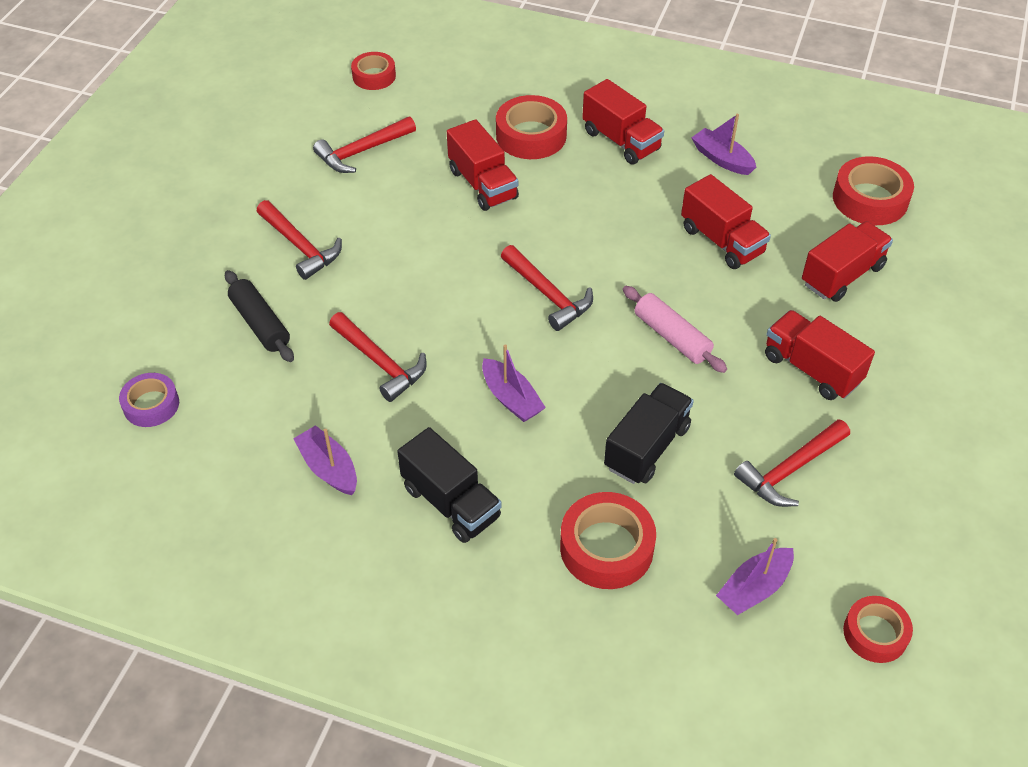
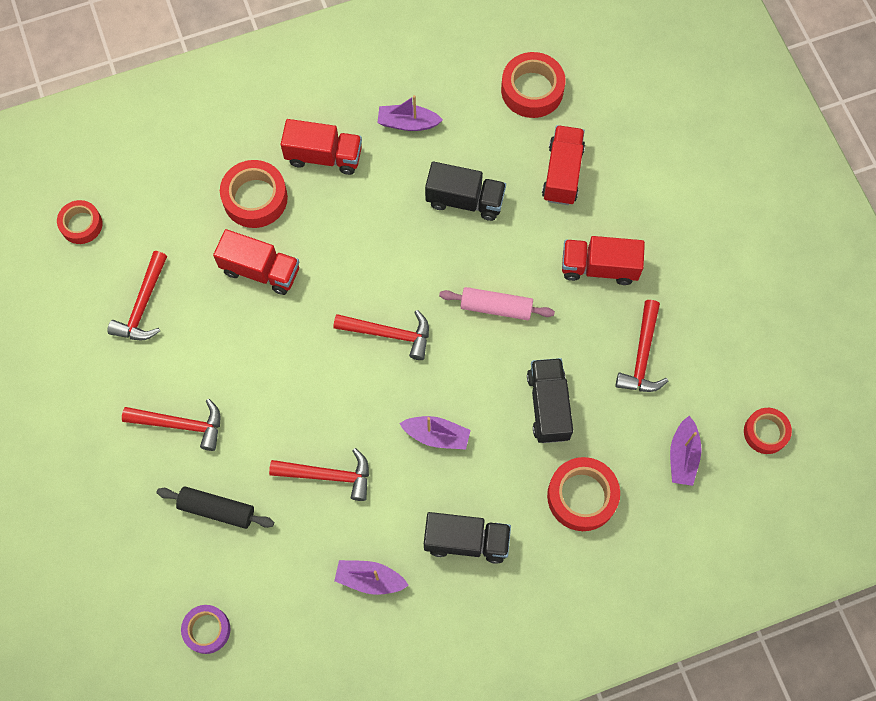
camera: 40 degrees left, 20 degrees up
(722, 241) = (465, 200): red truck -> black truck

